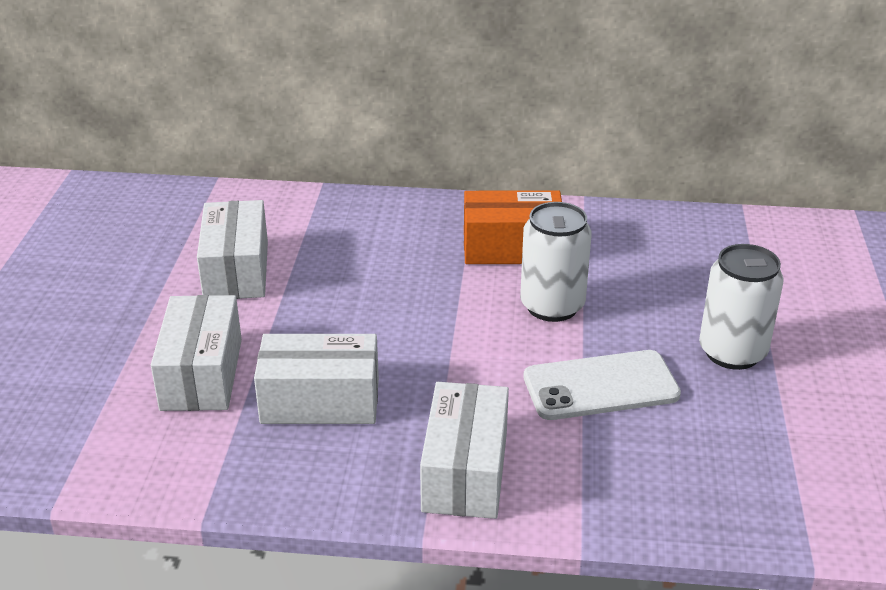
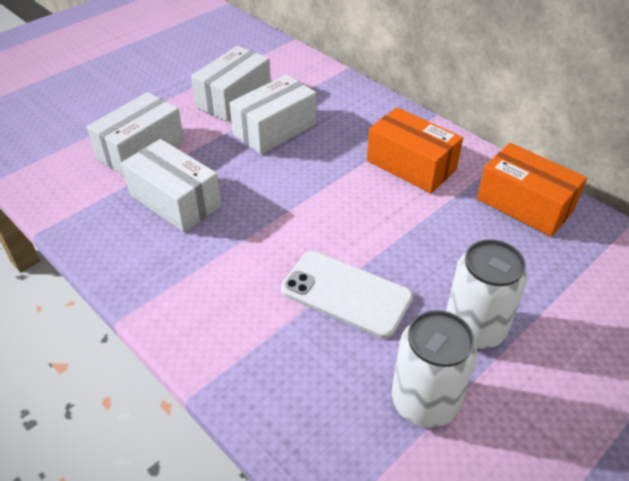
camera: 40 degrees right, 10 degrees up
(465, 471) = (192, 295): white box -> white box (274, 129)
(552, 306) = (386, 219): white can -> white can (424, 401)
(649, 233) = (524, 204): none -> orange box

